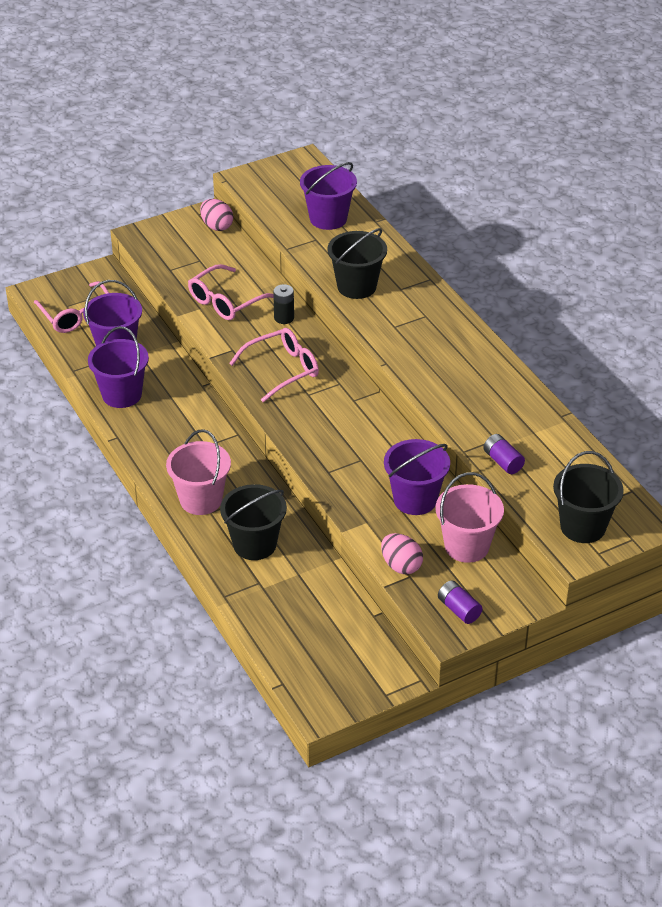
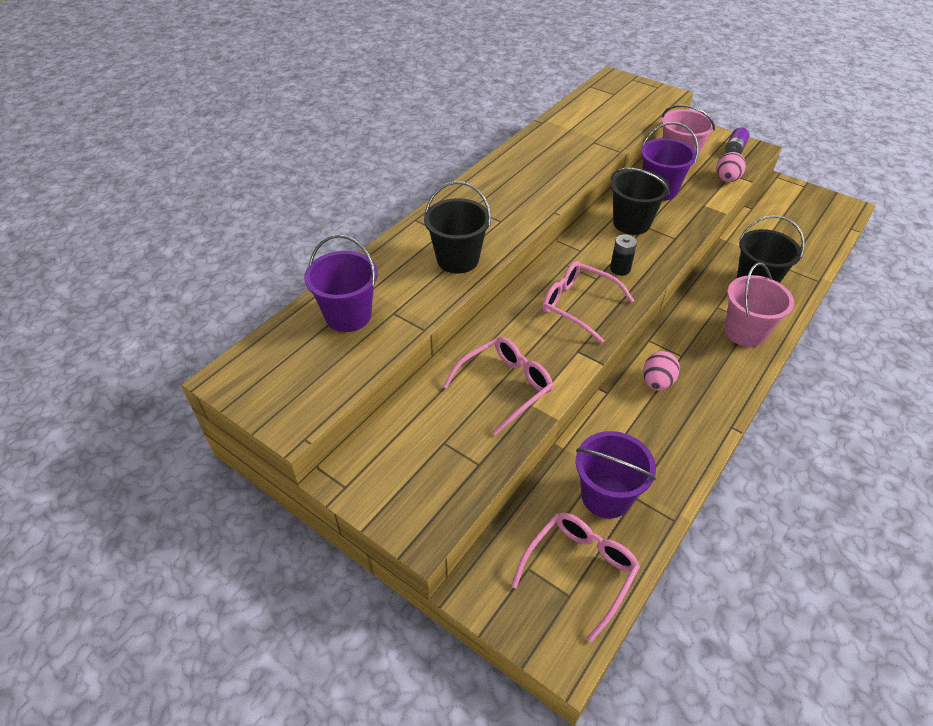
camera: 115 degrees left, 5 degrees up
(122, 395) = (673, 452): purple bucket -> none
(217, 226) = (364, 455): pink egg -> pink egg (657, 382)
(226, 301) = (505, 386): pink glasses -> pink glasses turned 60 degrees counterclockwise
(284, 318) = (501, 331): black battery -> black battery (620, 269)
(503, 462) = (613, 134): purple battery -> none
(583, 527) = (641, 95): black bucket -> black bucket (631, 223)

